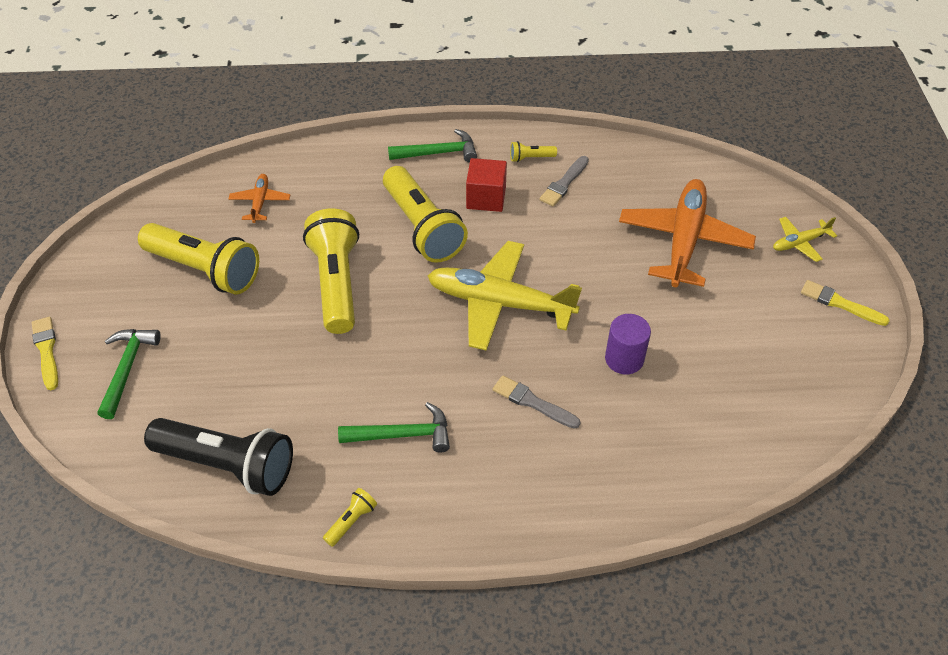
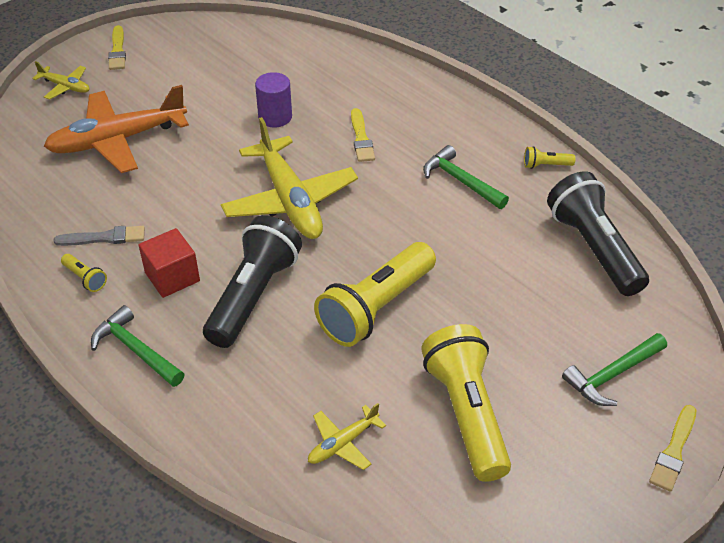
camera: 130 degrees left, 5 degrees down
(260, 202) = (343, 443): orange plane -> yellow plane
(422, 227) = (253, 295): yellow flashlight -> black flashlight
(532, 402) = (361, 138): grey brush -> yellow brush

